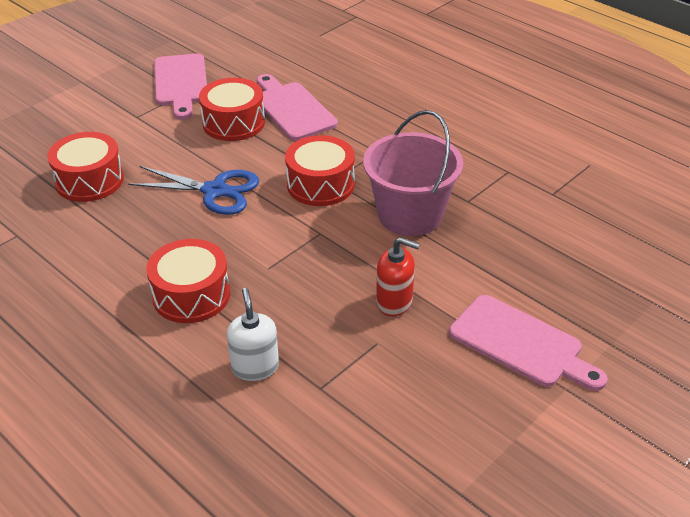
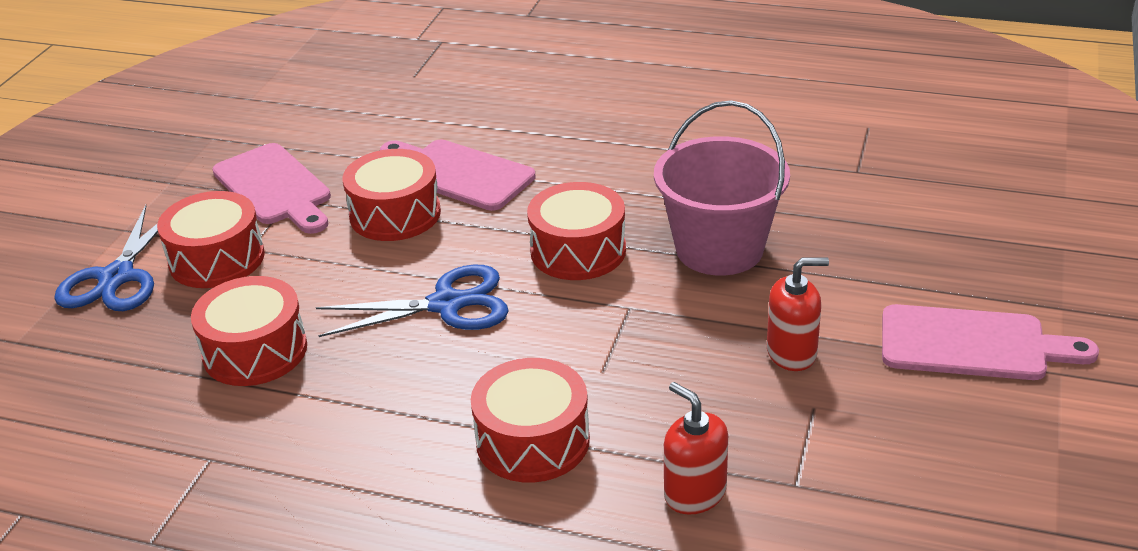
camera: 25 degrees left, 5 degrees down
(55, 110) = (117, 277): none -> blue scissors
(114, 117) = (217, 259): none -> red drum
(255, 367) = (694, 493): white soap dispenser -> red soap dispenser

